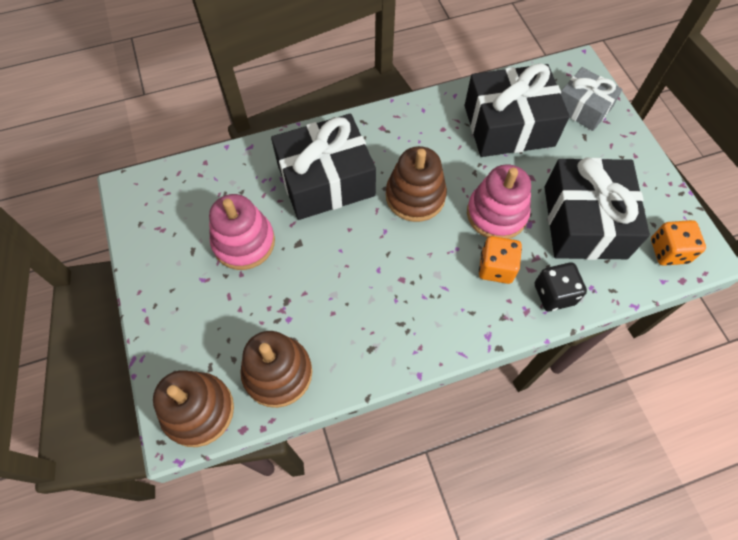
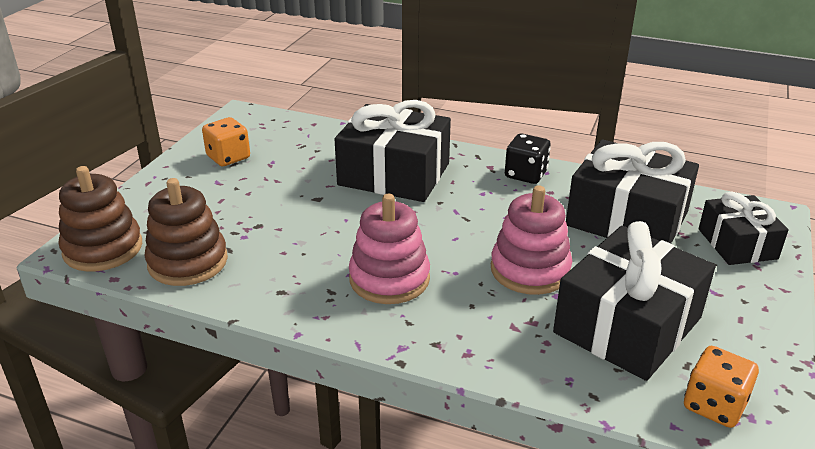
camera: 40 degrees right, 30 degrees down
(244, 242) = (276, 177): pink stacking toy -> pink stacking toy (389, 279)
(415, 196) = (461, 220): brown stacking toy -> none
(496, 268) = (477, 305): orange dice -> orange dice (228, 157)
(554, 294) = (516, 358): black dice -> black dice (525, 174)
(583, 108) = (737, 244): grey gift -> black gift

